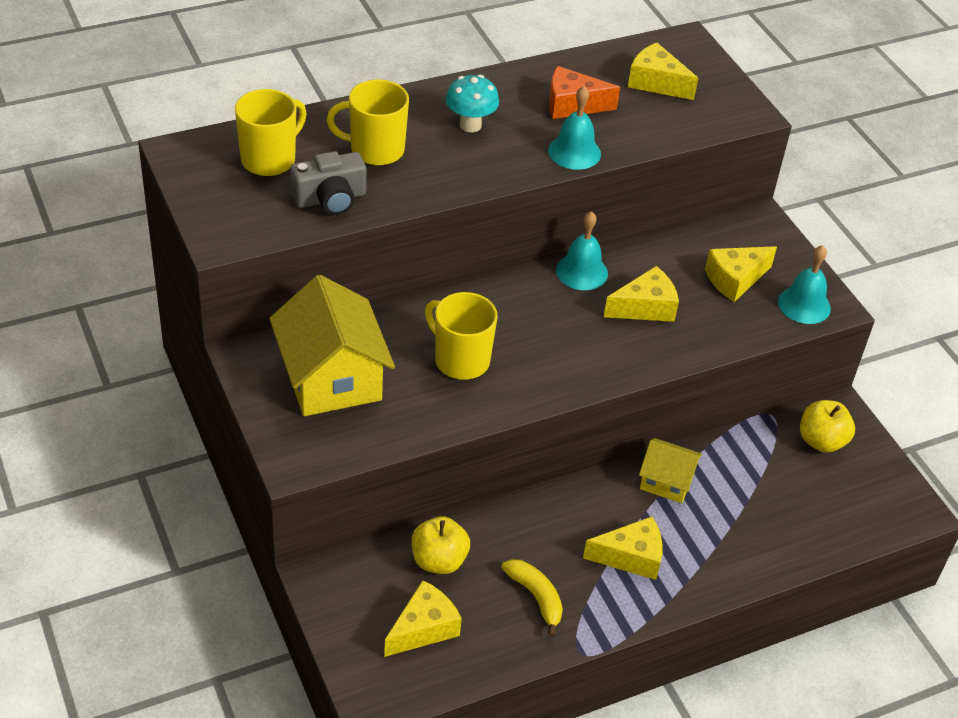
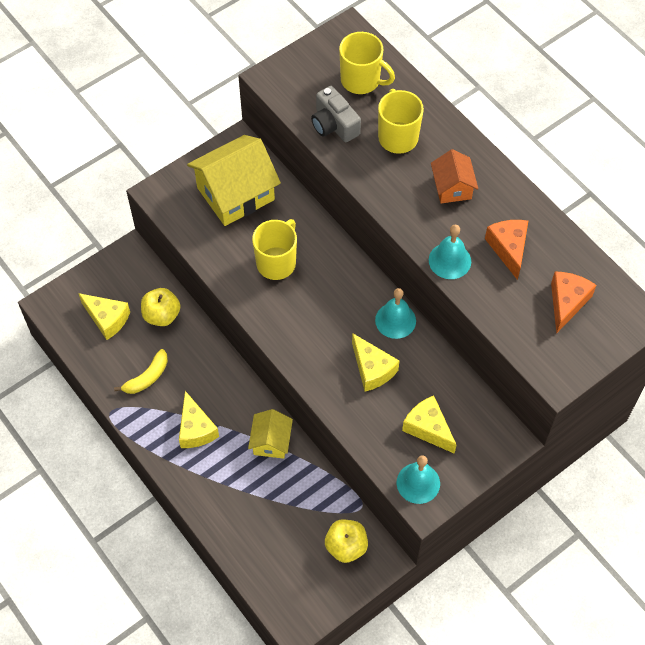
camera: 80 degrees right, 15 degrees up
(470, 125) = (452, 187): turquoise mushroom -> orange house
(656, 83) = (567, 303): yellow cheese -> orange cheese

